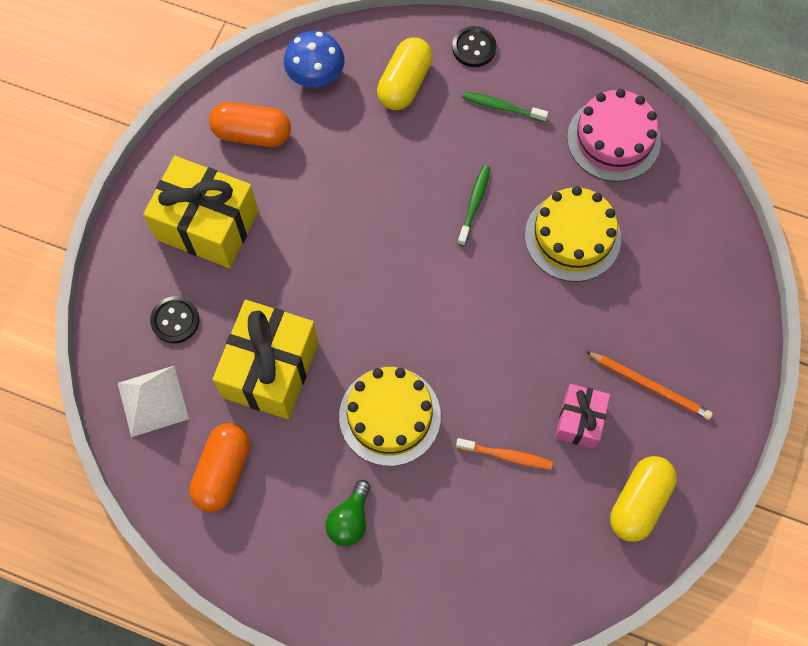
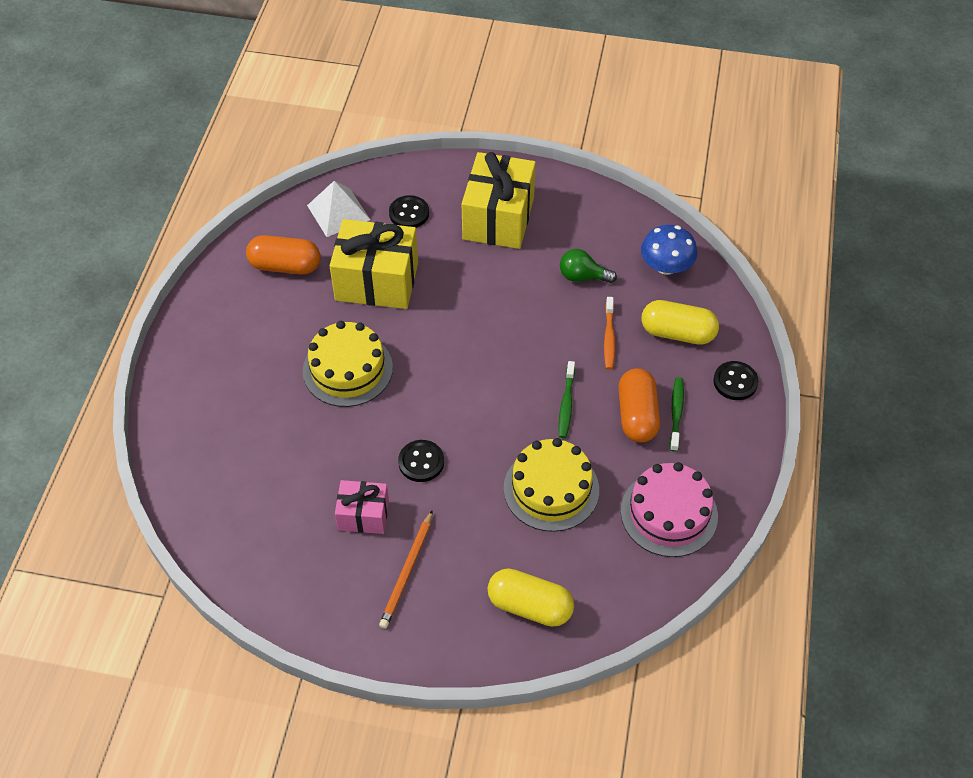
camera: 80 degrees right, 15 degrees down
(252, 134) = (592, 232): orange capsule -> orange capsule (637, 415)
(350, 520) = (253, 355): green light bulb -> green light bulb (582, 276)
(474, 204) = (566, 404): green toothbrush -> green toothbrush turned 90 degrees clockwise
(506, 456) = (322, 461): orange toothbrush -> orange toothbrush (609, 338)
(523, 355) = (421, 462): none -> black button
(639, 502) = (290, 573): yellow capsule -> yellow capsule (530, 606)

